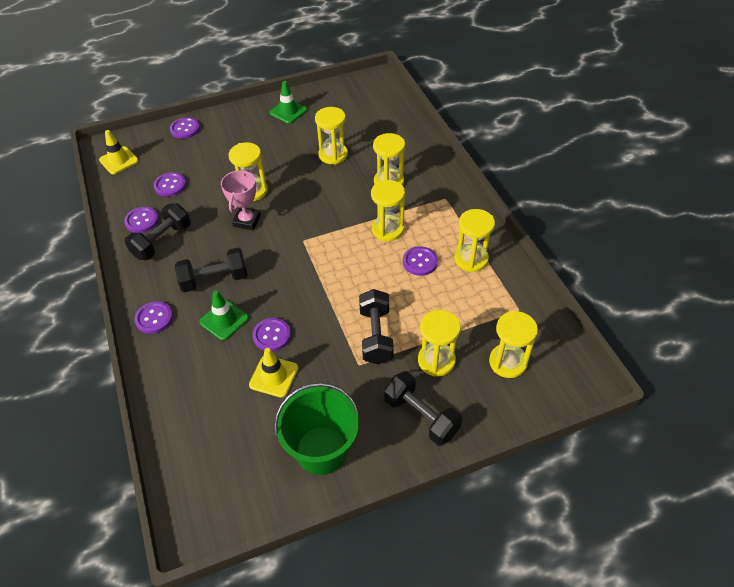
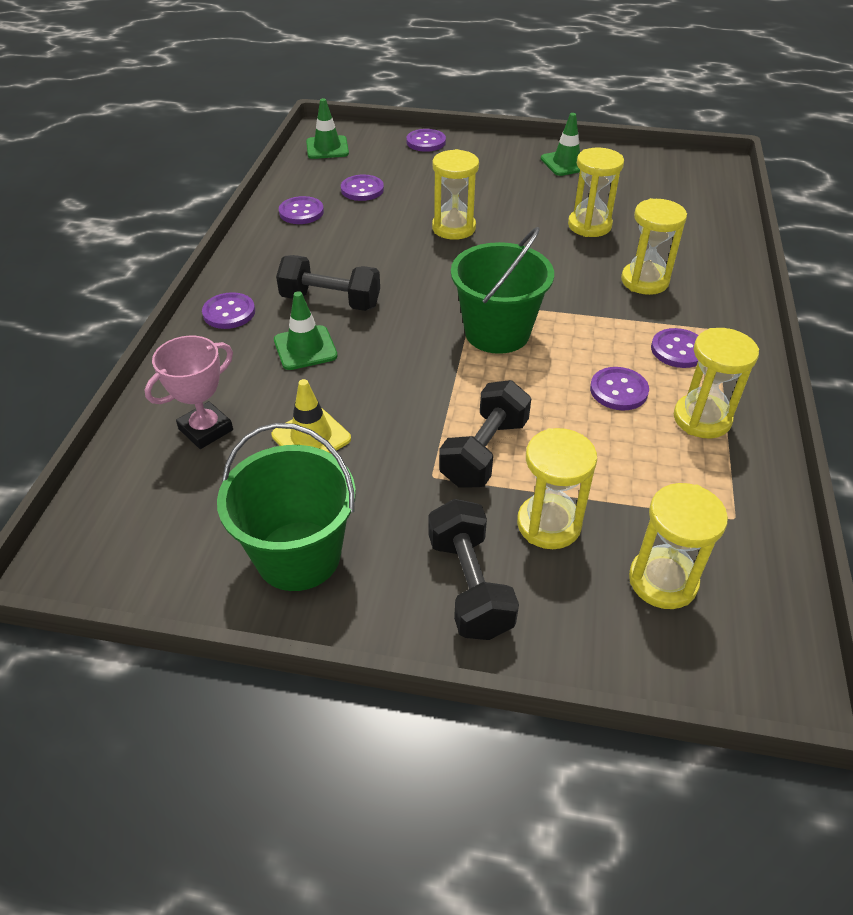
camera: 30 degrees right, 5 degrees down
(119, 160) = (327, 148): yellow traffic cone -> green traffic cone
(162, 241) = (305, 240): black dumbbell -> none
(247, 221) = (421, 256): pink trophy -> pink trophy (206, 429)
(272, 335) = (347, 390): purple button -> purple button (678, 350)
(330, 255) = (497, 332): none -> green bucket
(387, 229) = (600, 334): yellow hourglass -> none

